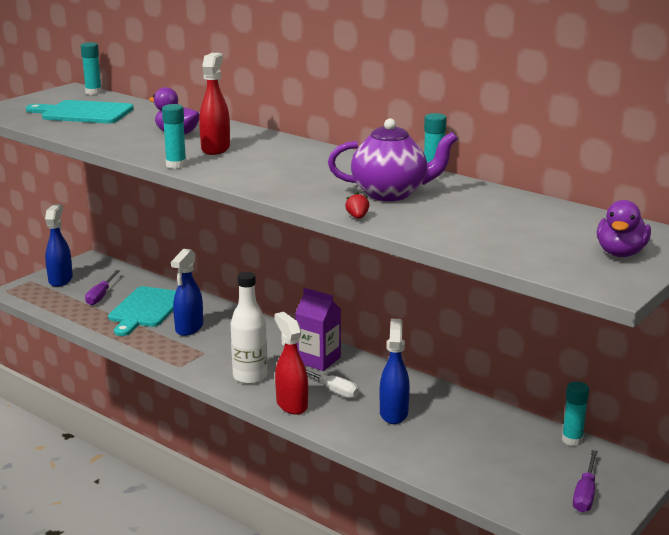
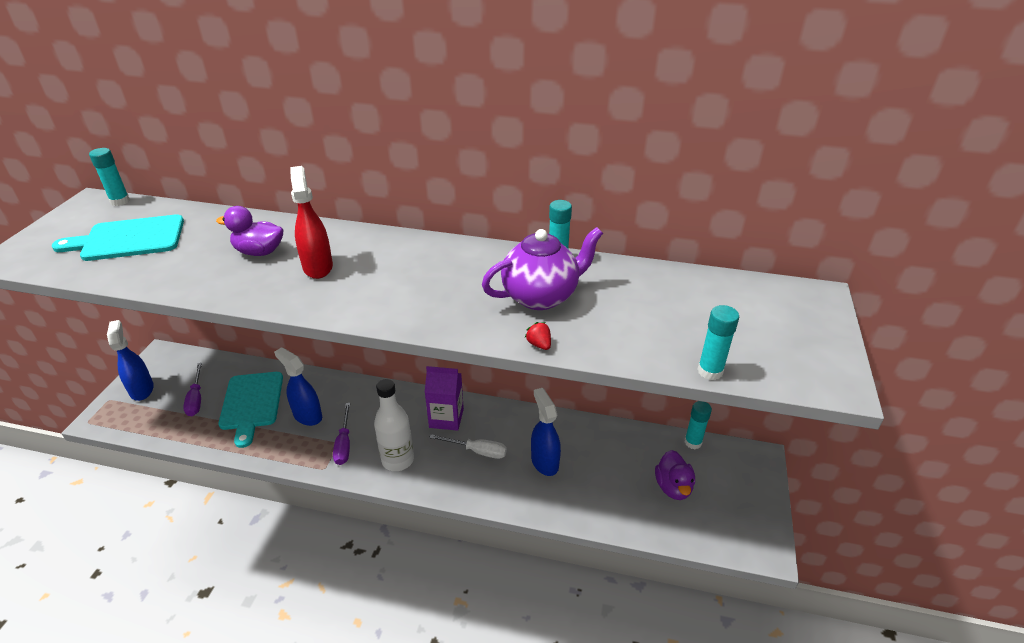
camera: 25 degrees left, 15 degrees up
(176, 165) = (293, 306): turquoise glue stick -> turquoise glue stick (710, 371)
(189, 328) = (307, 415): blue spray bottle -> blue spray bottle turned 135 degrees clockwise
(291, 404) = (454, 482): red spray bottle -> none
(585, 494) = (737, 500): purple screwdriver -> purple screwdriver (344, 444)
(620, 253) = (799, 331): purple duck -> purple duck (673, 487)

